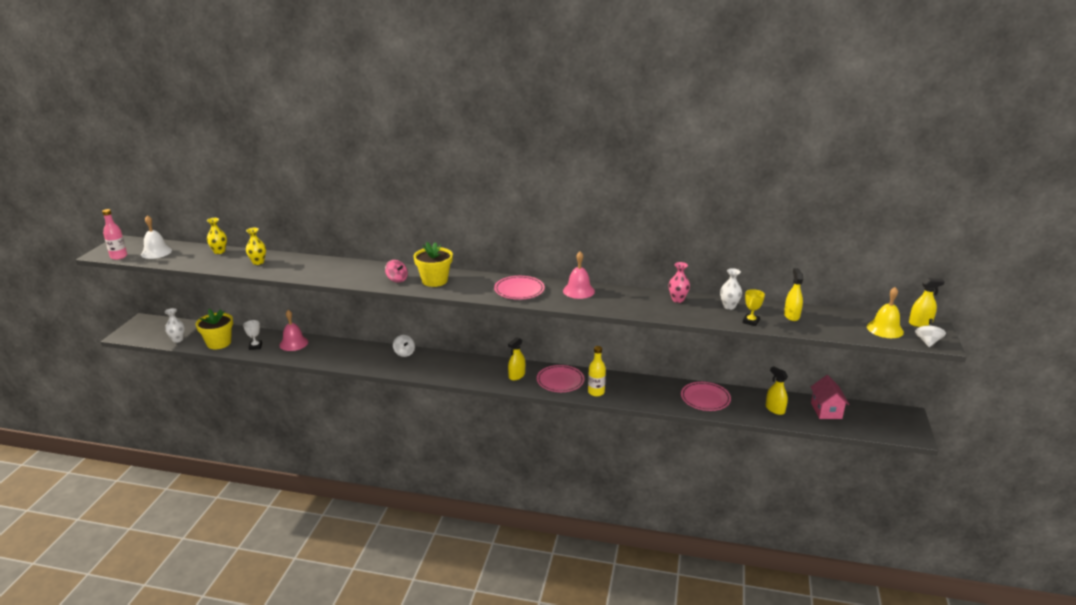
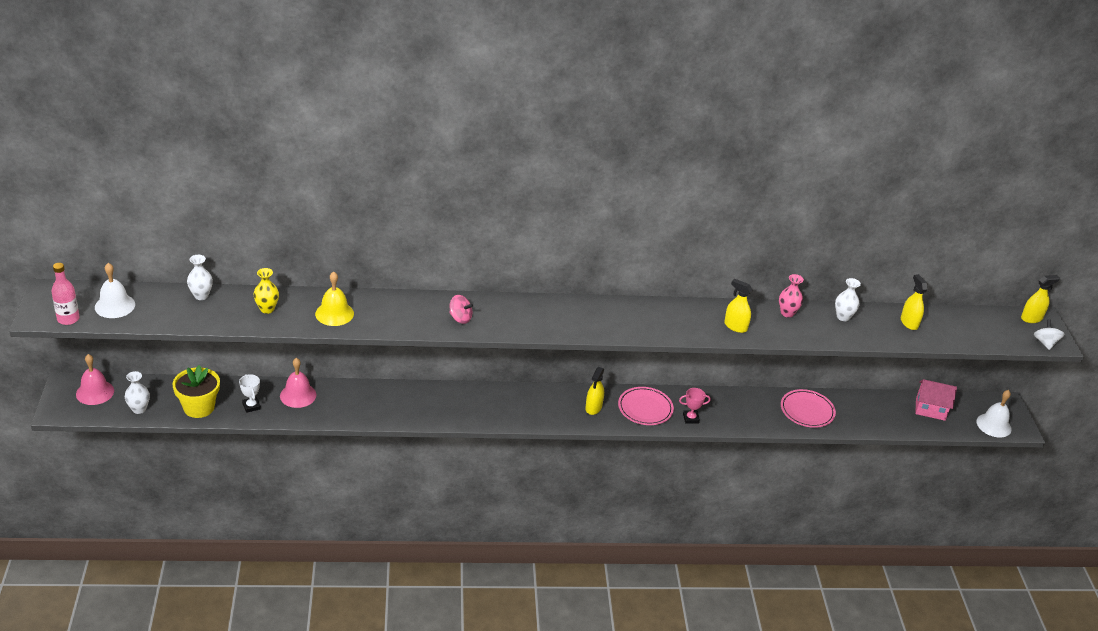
camera: 20 degrees left, 10 degrees up
(219, 252) = (201, 296): yellow vase -> white vase
(404, 353) = (445, 392): white spinning top -> none
(434, 280) = (506, 315): yellow flower pot -> none
(519, 290) = (611, 319): pink plate -> none
(578, 291) = (677, 312): pink bell -> pink bell (95, 392)
(596, 392) = (690, 418): yellow bottle -> pink trophy
(751, 321) = (873, 336): yellow trophy -> none
(775, 409) = (880, 415): yellow spray bottle -> yellow spray bottle (735, 326)
(826, 410) = (930, 409): pink house -> pink house turned 60 degrees counterclockwise
(885, 329) = (1002, 330): yellow bell -> yellow bell (334, 313)
(887, 430) = (993, 425): none -> white bell

